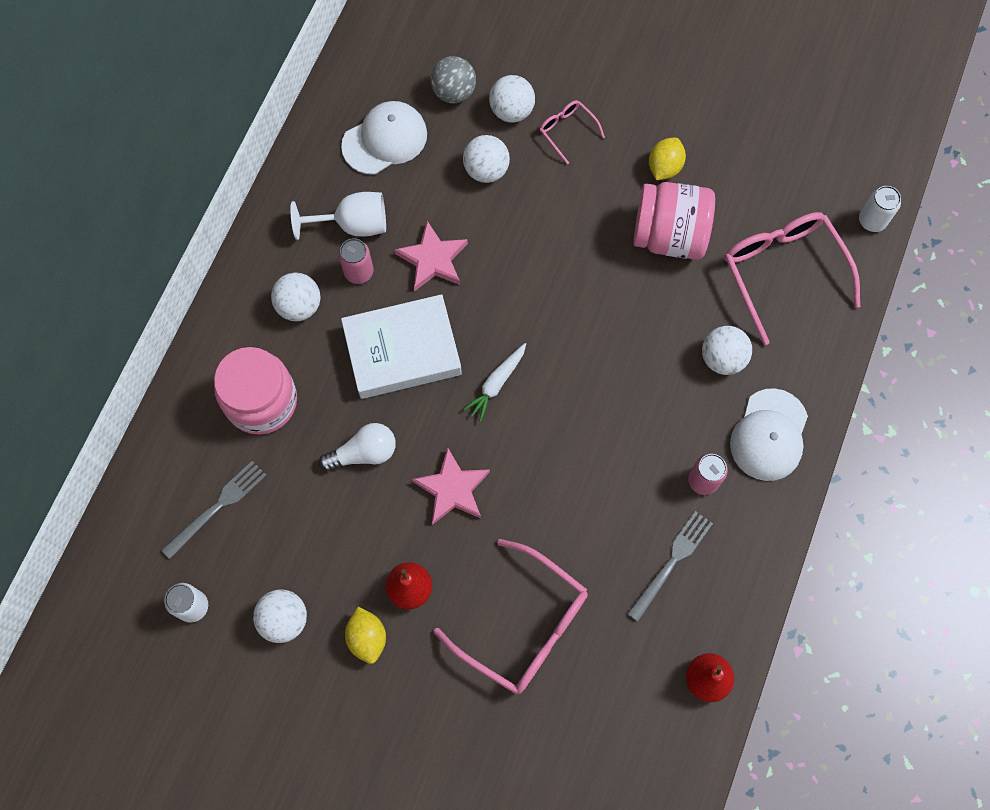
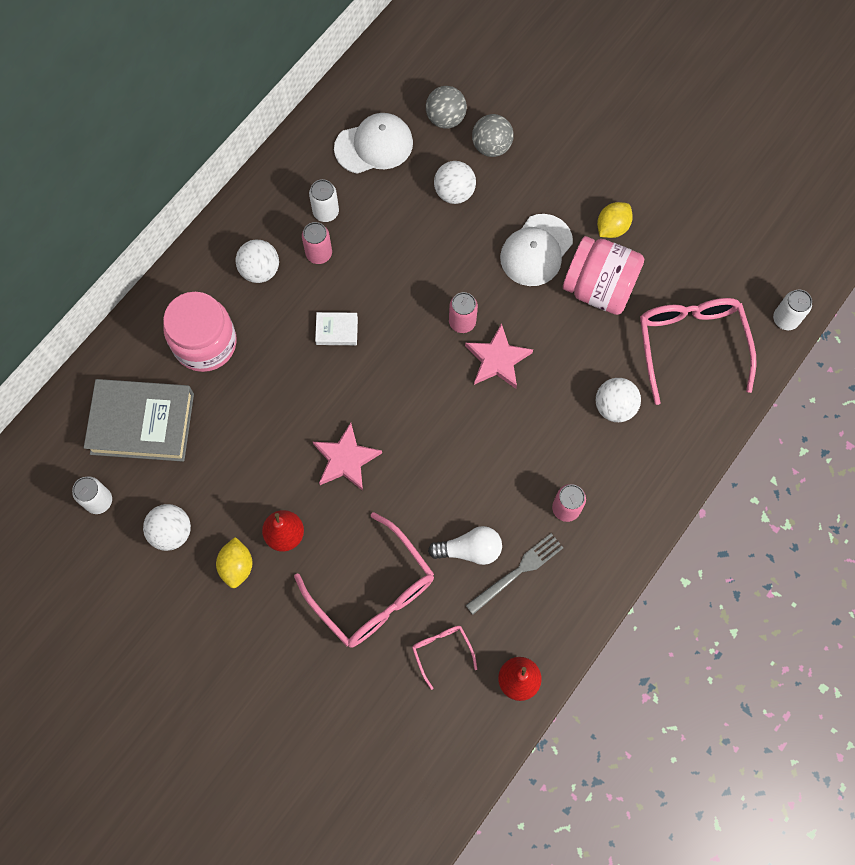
camera: 15 degrees right, 0 degrees up
(217, 507) = (142, 423): grey fork -> grey book
(353, 224) = (326, 212): white goblet -> white can
(364, 453) = (279, 409): white light bulb -> white light bulb (469, 550)
(402, 351) = (337, 330): white book -> white book, size x0.44
(433, 259) = (385, 258): pink star -> pink star (497, 359)
(496, 384) = (409, 379): white carrot -> none
(511, 111) = (491, 146): white ball -> grey ball
(535, 308) = (462, 322): none -> pink can
(567, 131) = (535, 175): pink glasses -> pink glasses (442, 651)
(769, 435) = (636, 484): white cap -> white cap (536, 250)

